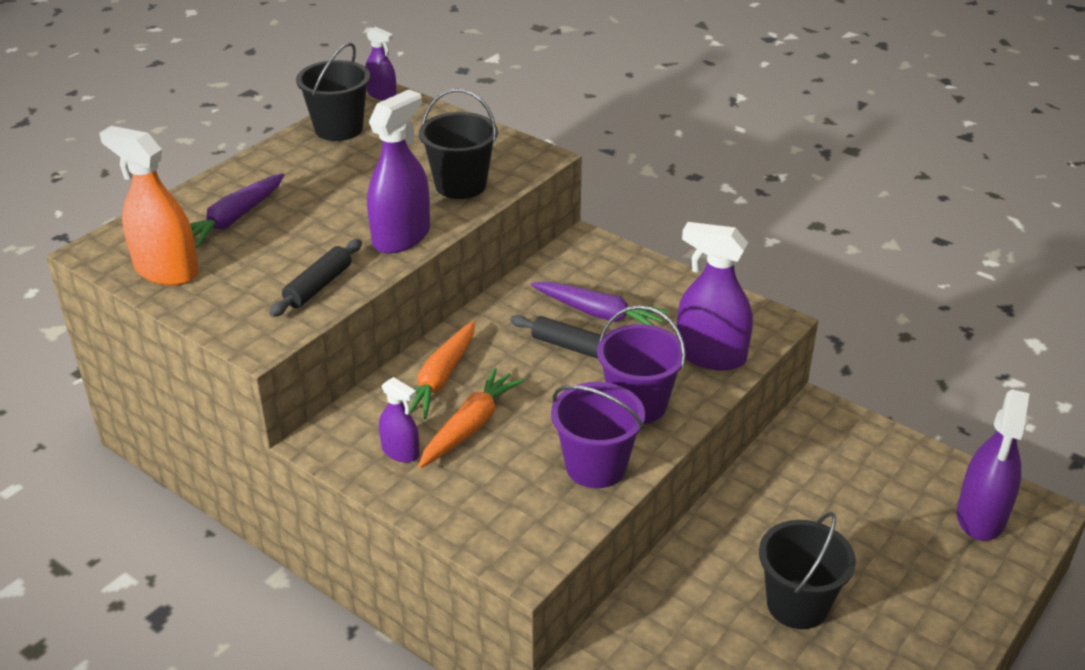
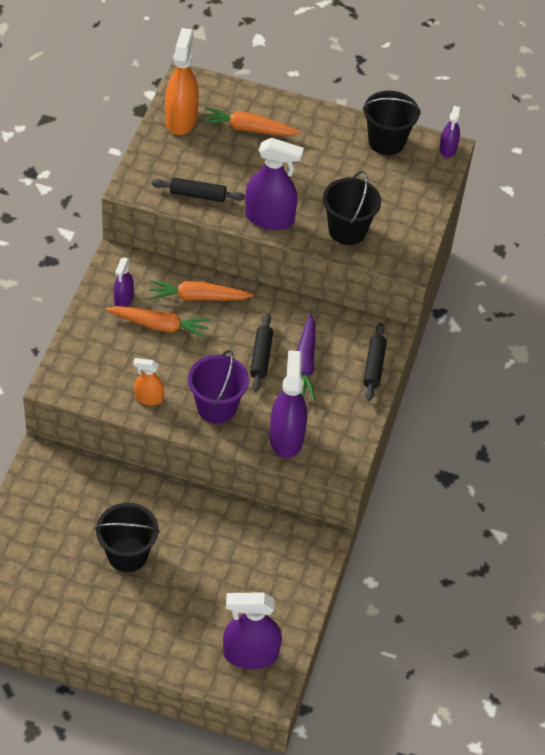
camera: 65 degrees right, 15 degrees up
(233, 220) = (248, 129): purple carrot -> orange carrot
(596, 466) = (149, 398): purple bucket -> orange spray bottle
(627, 263) = (374, 366): none -> black rolling pin

